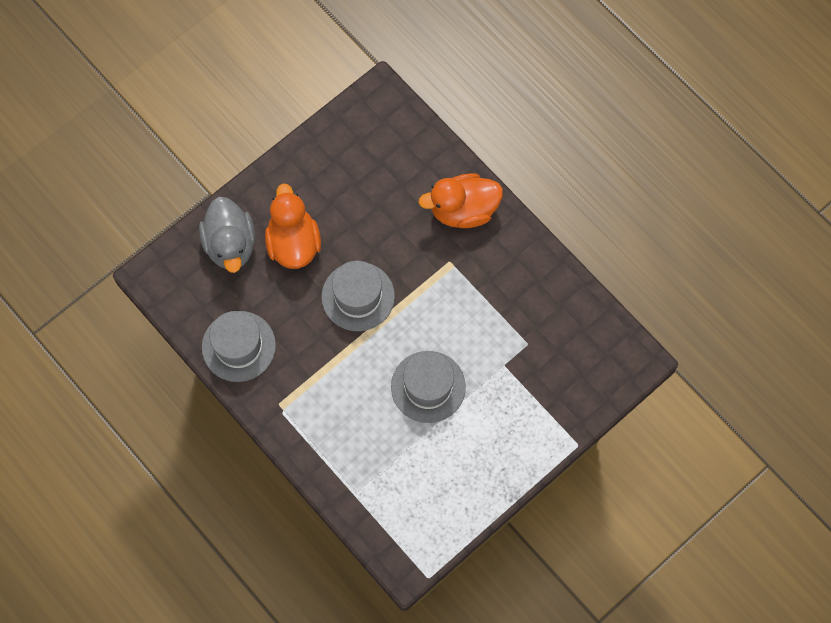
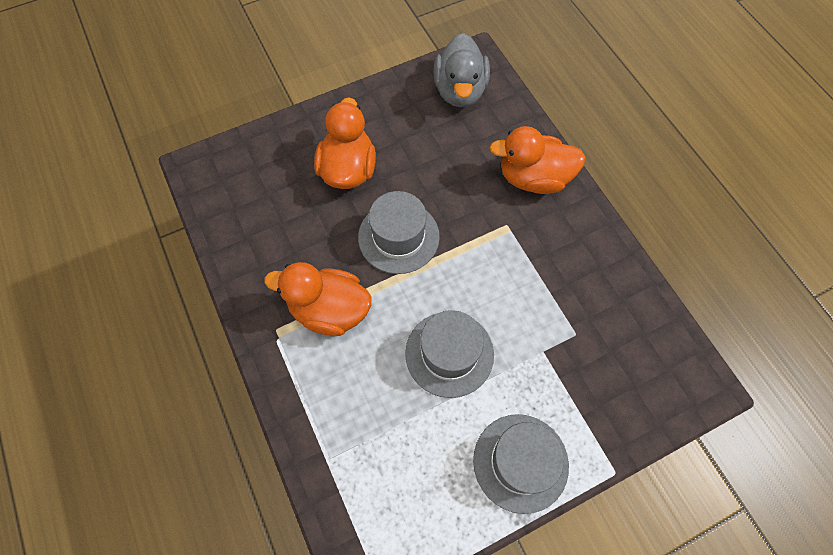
camera: 15 degrees right, 5 degrees down
(230, 245) = (284, 156): grey duck -> grey duck (460, 91)
(238, 346) = (255, 257): grey hat -> grey hat (520, 462)
(318, 376) = (329, 310): none -> orange duck

